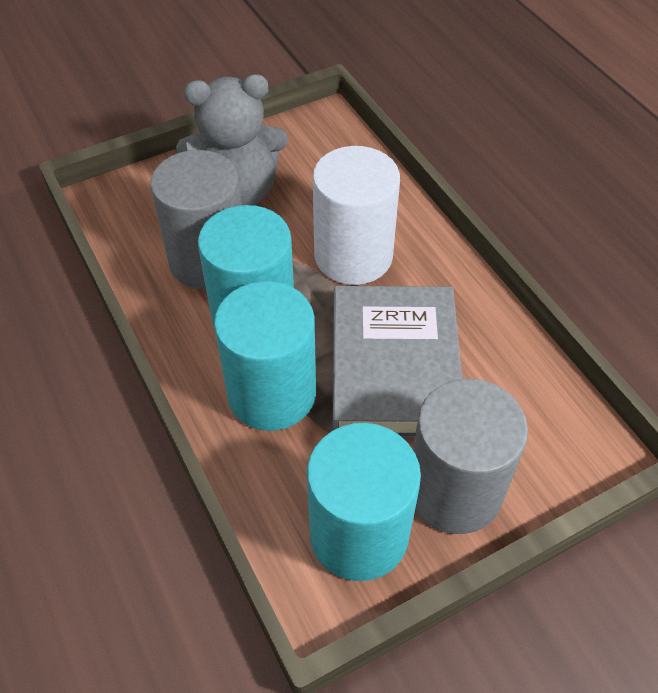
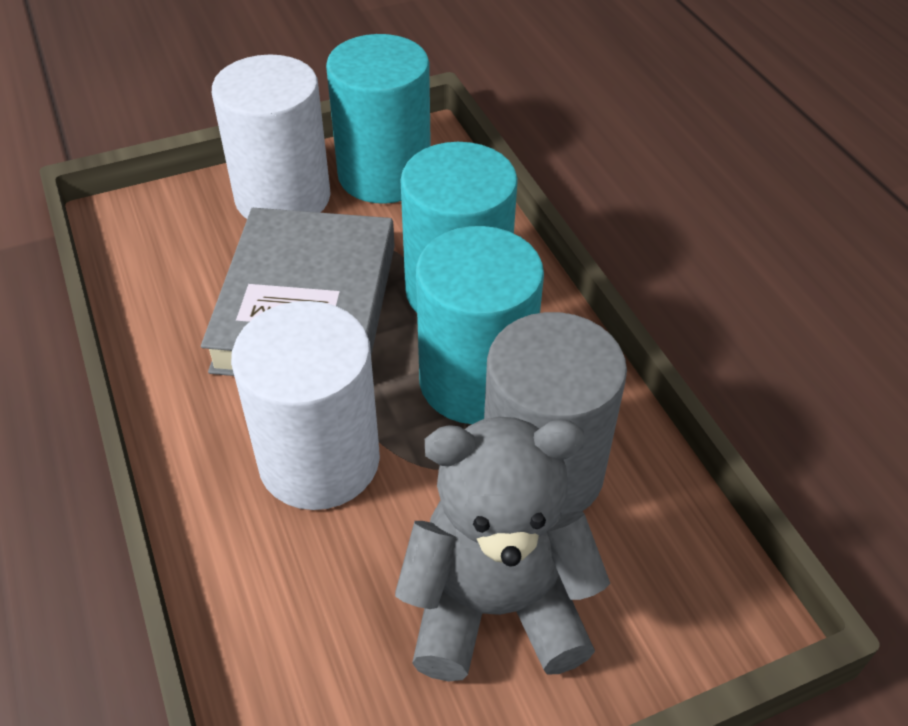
camera: 175 degrees left, 5 degrees down
(454, 490) = (283, 197): grey cylinder -> white cylinder

